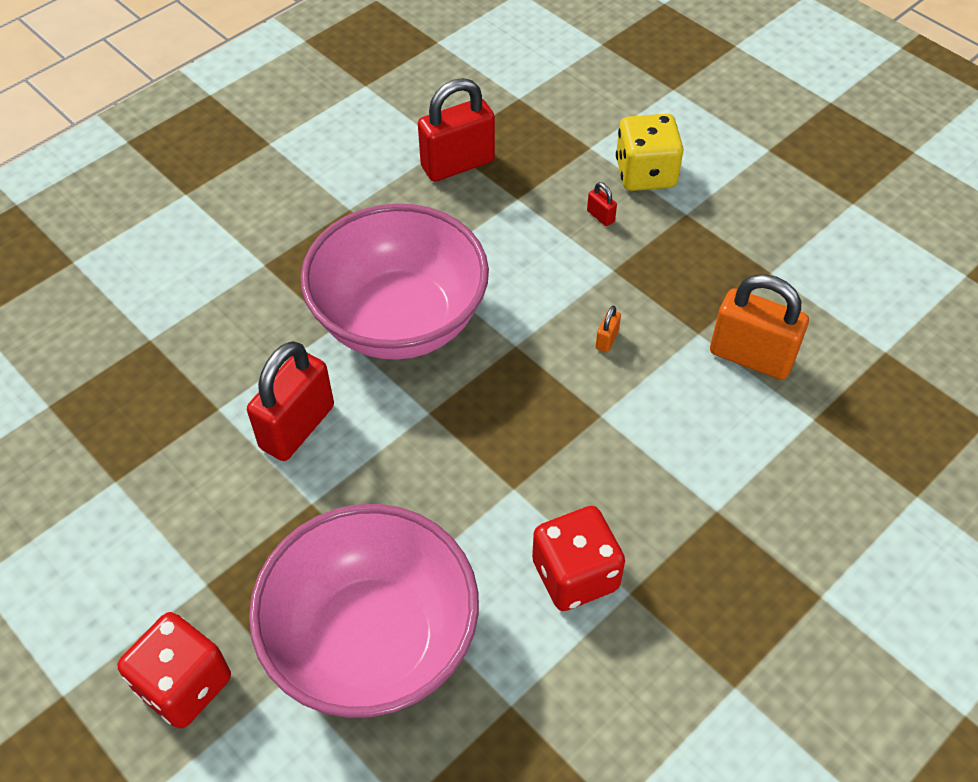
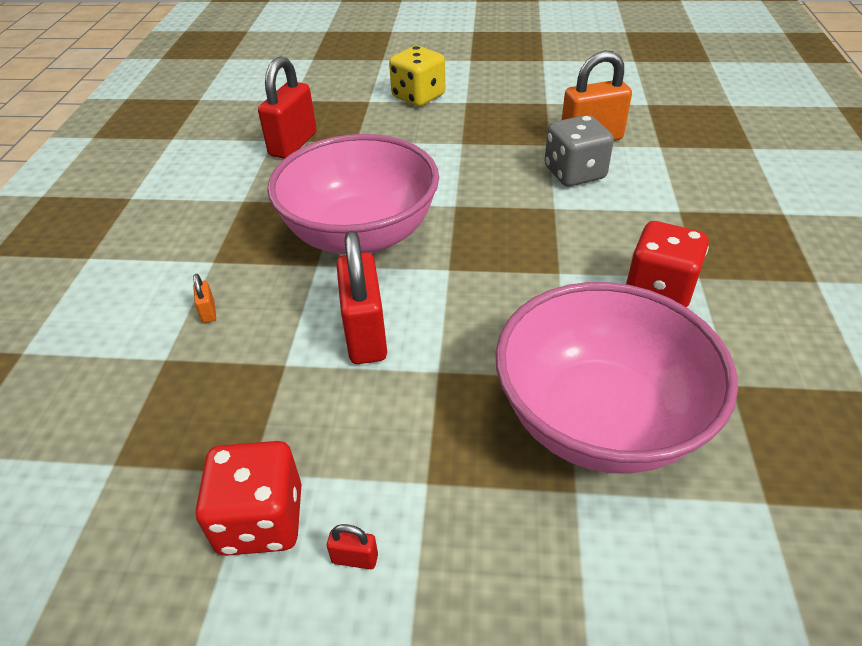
camera: 40 degrees left, 10 degrees down
(184, 684) = (504, 568): red dice -> red dice (261, 520)
(600, 216) = (419, 125): red padlock -> red padlock (355, 558)
(607, 340) = (505, 173): orange padlock -> orange padlock (208, 312)
(674, 388) = (574, 173): none -> grey dice

